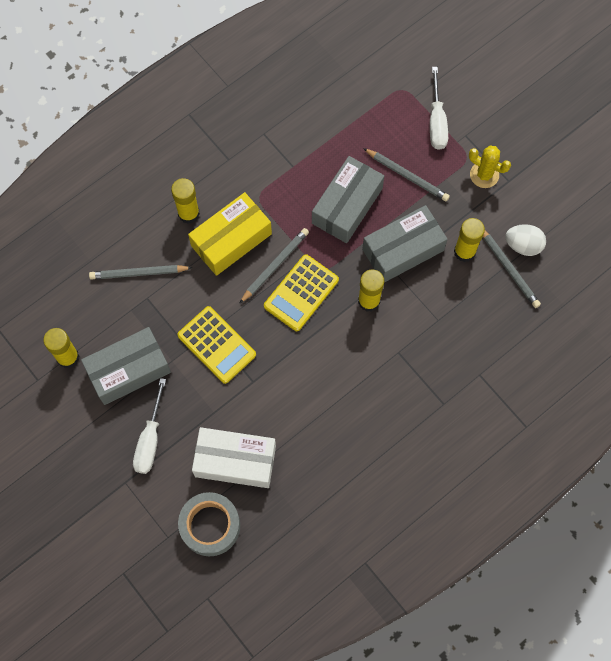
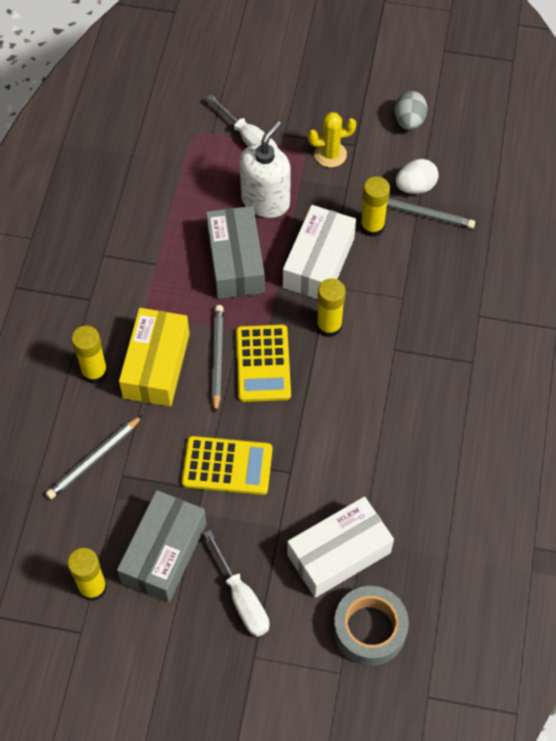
camera: 40 degrees left, 10 degrees down
(403, 250) = (319, 263): grey box -> white box
(407, 176) = (265, 200): grey pencil -> white soap dispenser
(565, 191) = (409, 121): none -> grey egg

